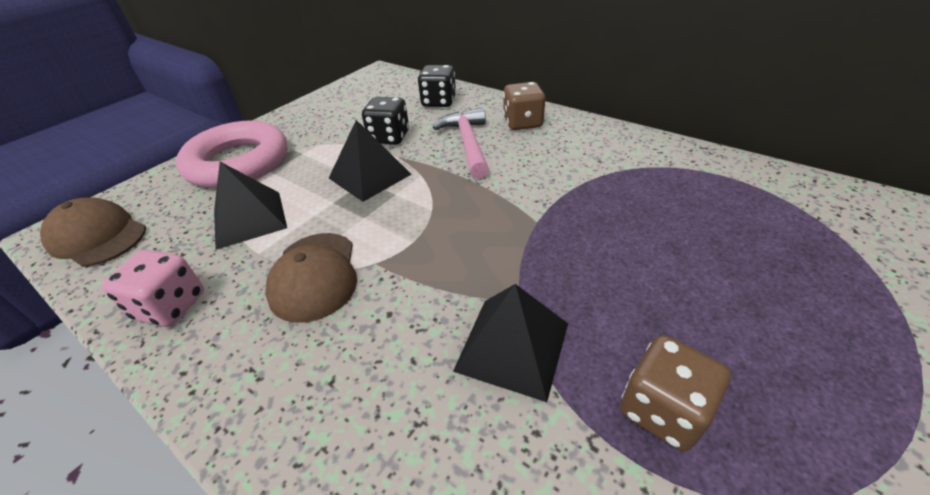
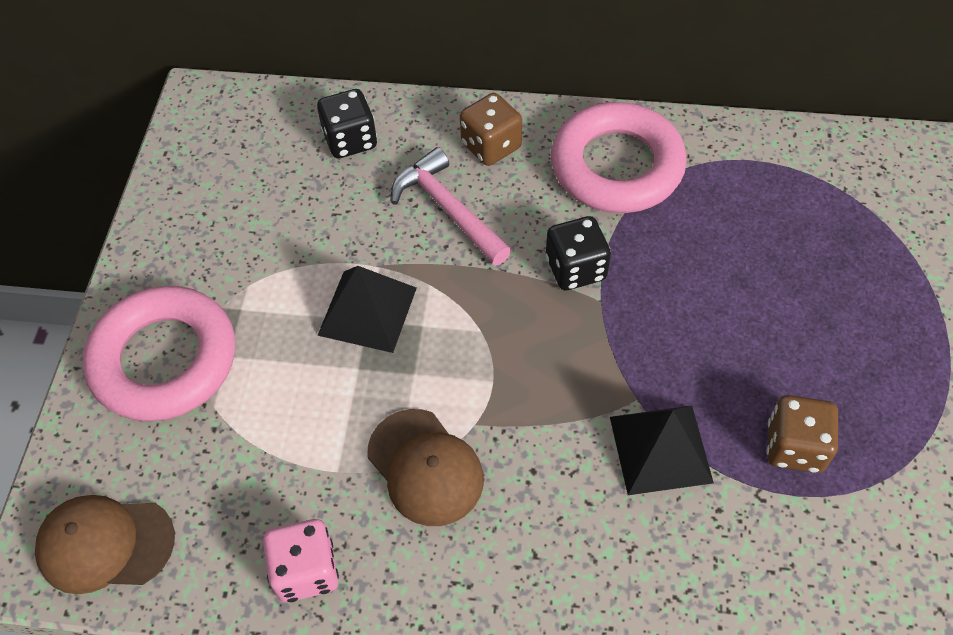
camera: 30 degrees left, 15 degrees up
(249, 219) = (278, 435): black pyramid -> none
(389, 137) = (337, 235): black dice -> black dice (576, 269)
(606, 153) = (617, 166): none -> pink ring

